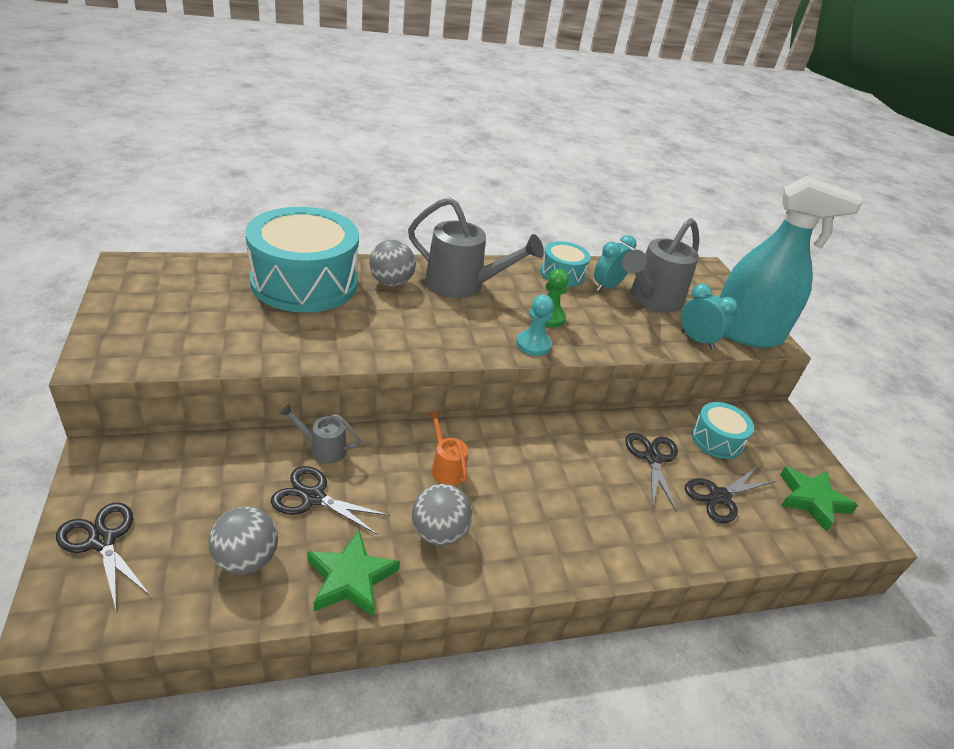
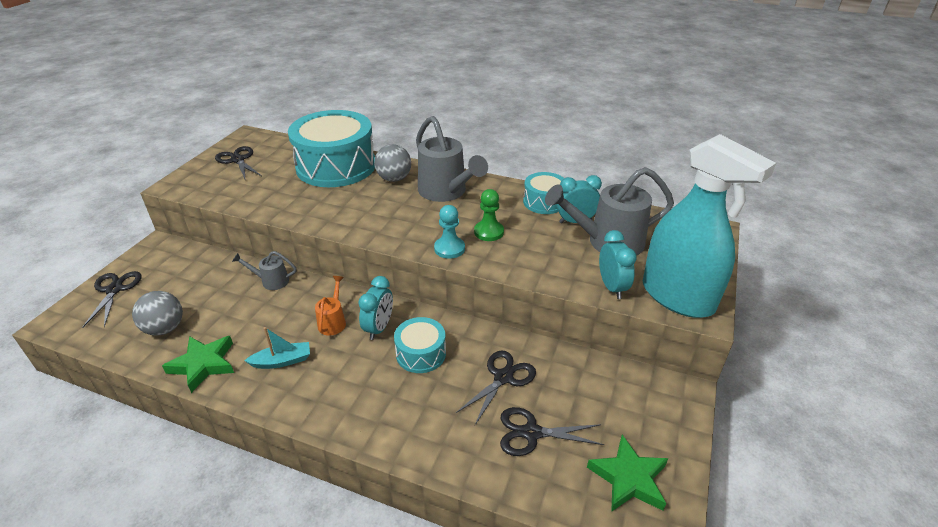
camera: 40 degrees right, 0 degrees up
(313, 497) = (234, 308): black scissors -> black scissors (238, 160)
(323, 449) = (271, 281): grey watering can -> grey watering can turned 45 degrees counterclockwise
(439, 532) = (282, 361): grey ball -> turquoise boat
(499, 456) = (379, 328): none -> turquoise clock
(717, 439) = (585, 387): turquoise drum -> turquoise drum (421, 353)

